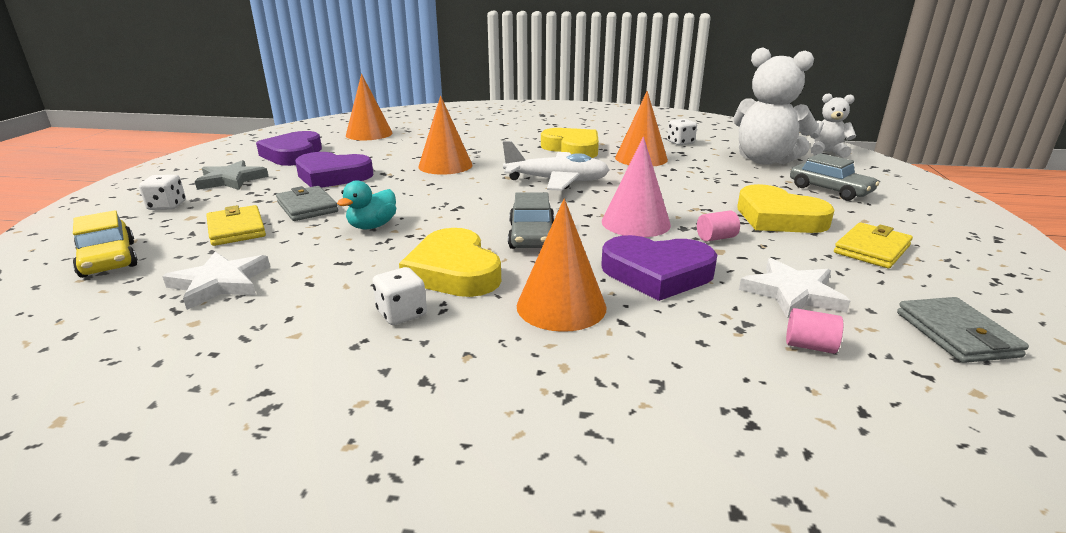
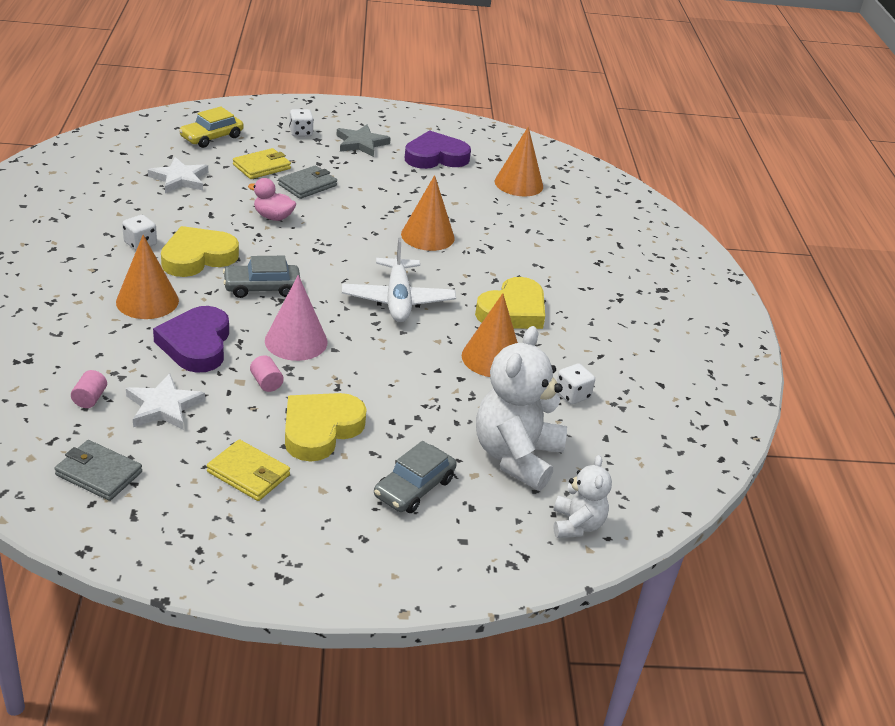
camera: 75 degrees right, 10 degrees up
(332, 176) = (381, 184): purple heart -> none
(372, 226) = (273, 217): turquoise duck -> pink duck
(956, 334) = (99, 473): grey wallet -> grey wallet turned 45 degrees clockwise

